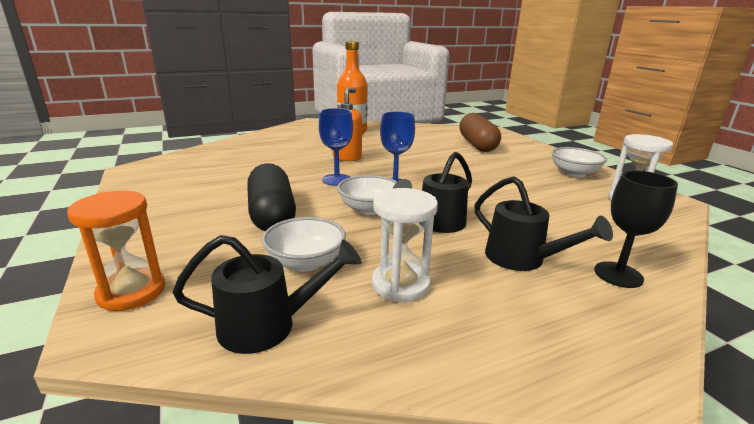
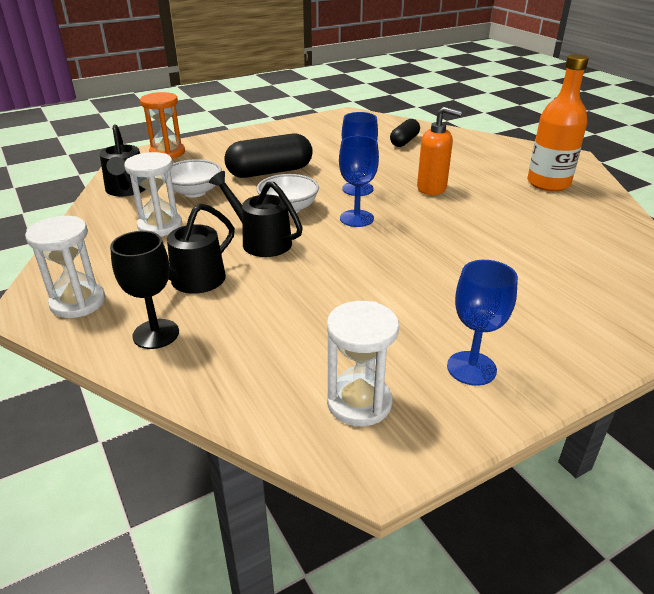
camera: 85 degrees right, 10 degrees up
(241, 156) = (404, 141): none -> black capsule
(477, 145) = (569, 281): brown capsule -> none
(574, 173) = (471, 368): white bowl -> blue goblet
(599, 334) = (78, 302): none -> white hourglass

